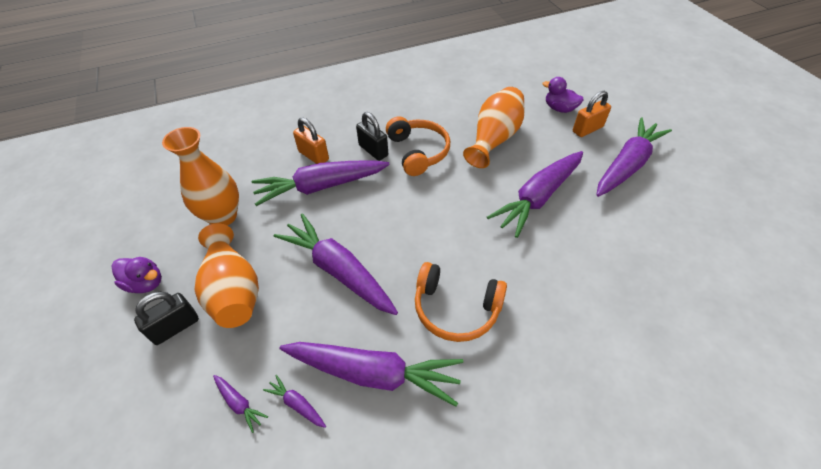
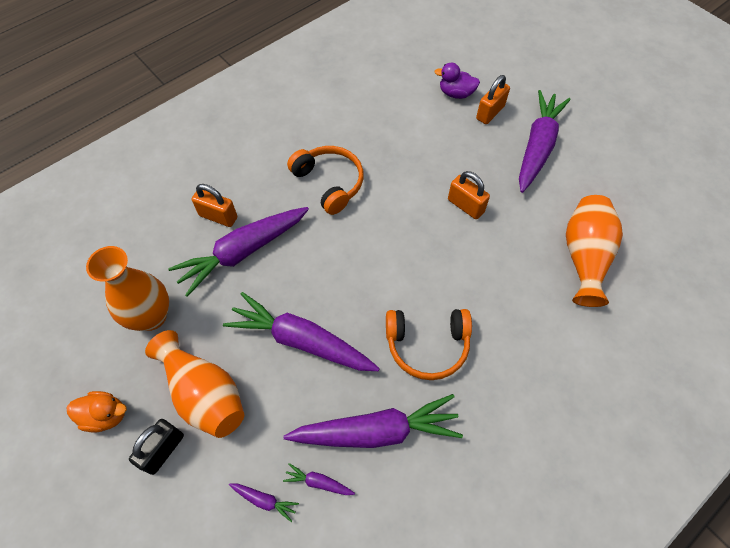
camera: 20 degrees left, 10 degrees up
(146, 283) = (105, 415): purple duck -> orange duck
(373, 150) = (281, 193): black padlock -> none
(494, 139) = (402, 147): orange vase -> orange vase (584, 257)
(538, 198) = (465, 206): purple carrot -> orange padlock

